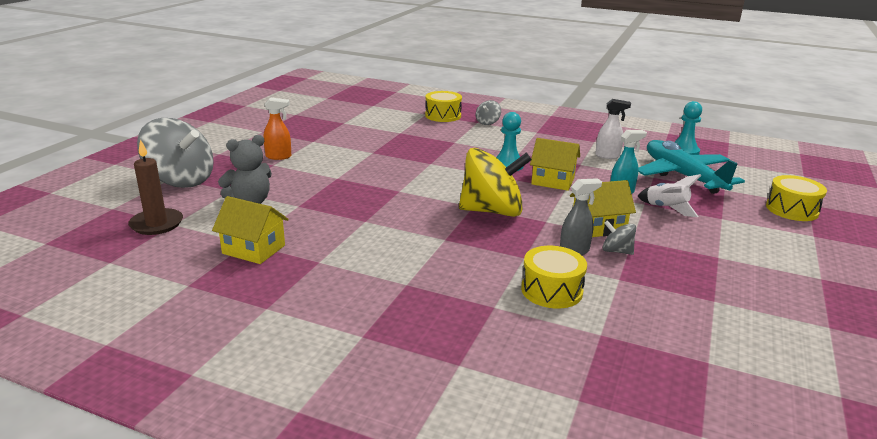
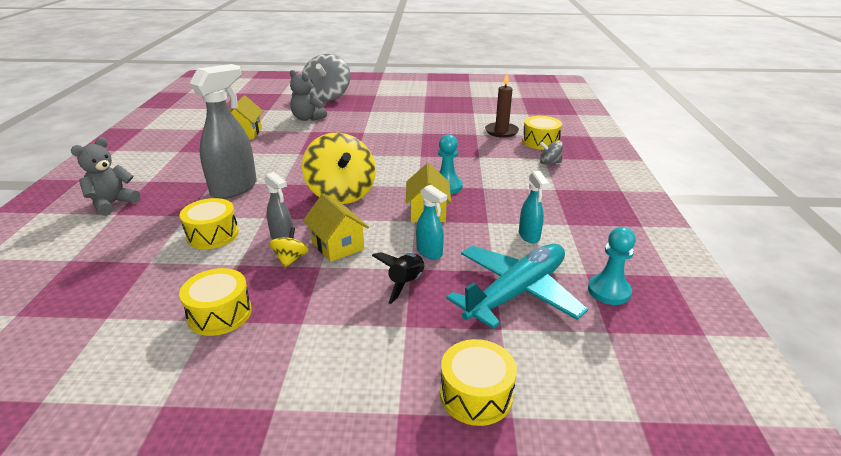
camera: 70 degrees right, 5 degrees up
(156, 224) = (267, 106): brown candle -> brown candle (501, 131)
(279, 157) = (385, 109): orange spray bottle -> none
(423, 368) = (112, 204): none -> grey teddy bear
(439, 269) = (234, 189): none -> grey spray bottle
(607, 156) = (529, 236): white spray bottle -> turquoise spray bottle
(616, 251) = (291, 259): grey spinning top -> yellow spinning top
(666, 209) = (406, 283): white rocket -> black rocket
(704, 294) = (220, 314): none -> yellow drum

